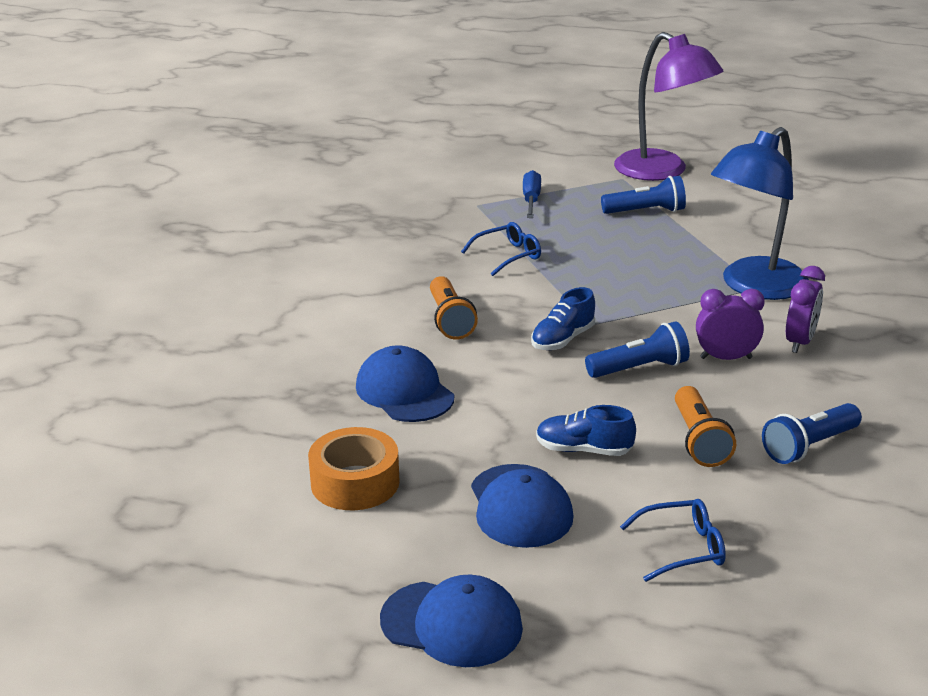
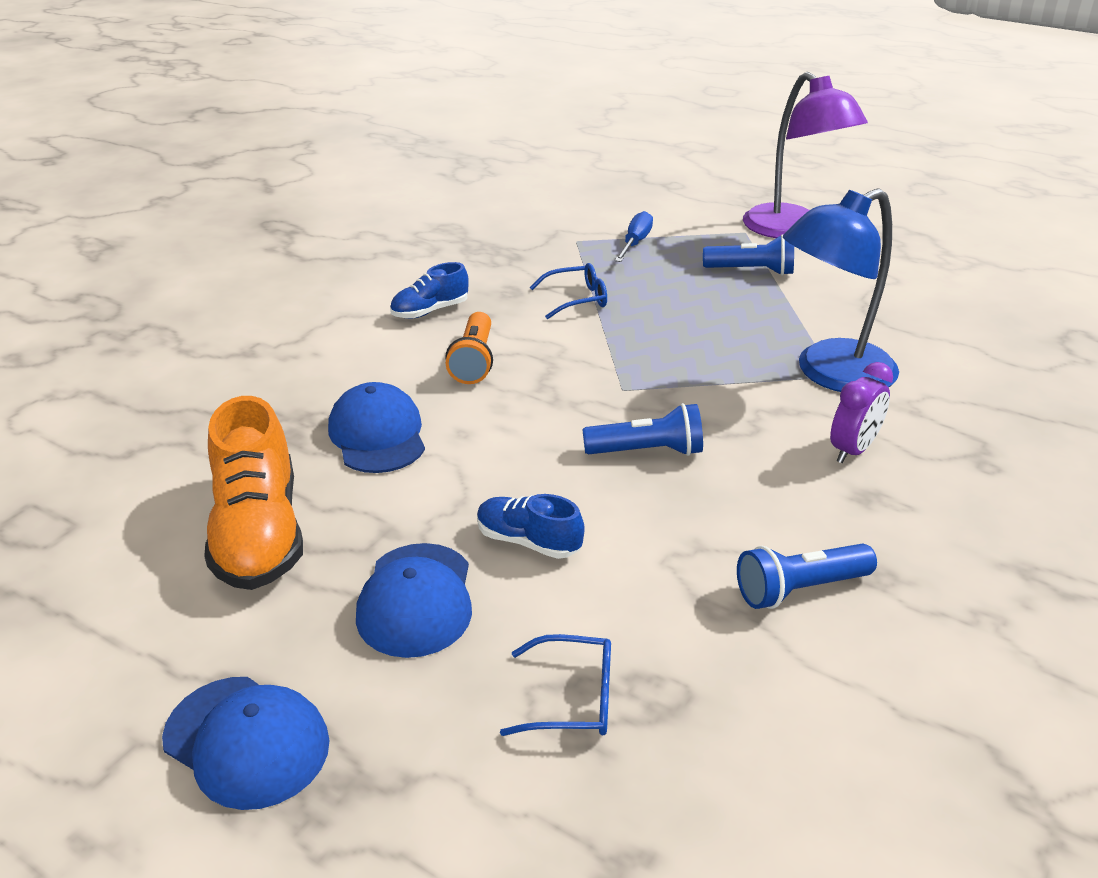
camera: 15 degrees right, 5 degrees up
(355, 482) = (259, 533): orange tape -> orange shoe
(563, 339) = (581, 402): blue shoe -> blue shoe (430, 311)
(699, 440) = (668, 555): orange flashlight -> none
(726, 358) = (754, 455): purple clock -> none

